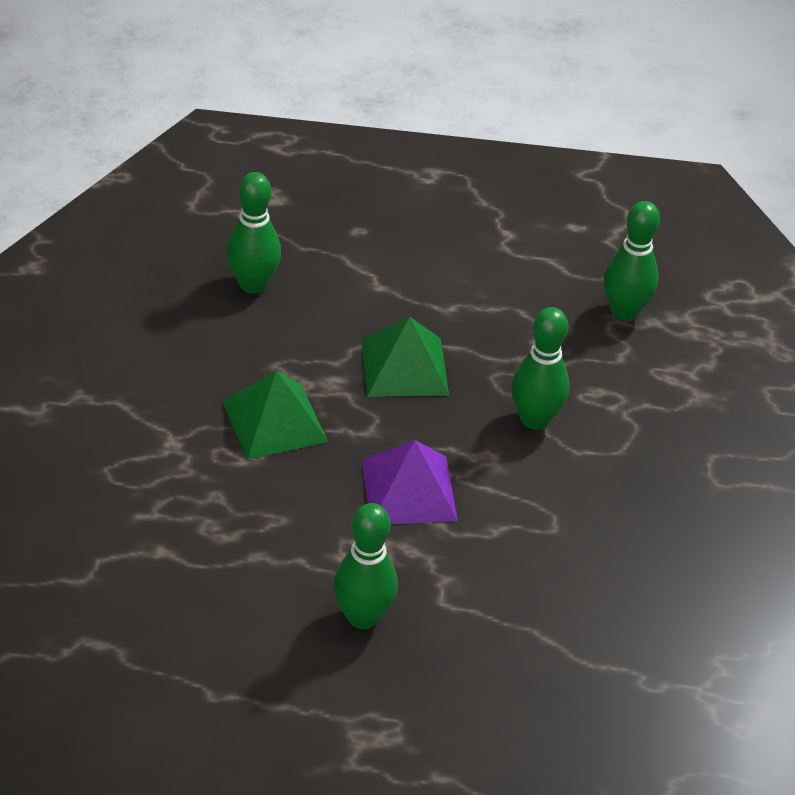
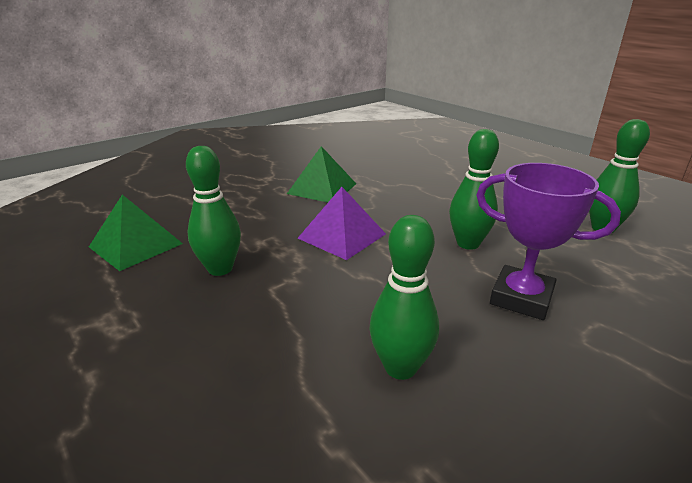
camera: 50 degrees right, 15 degrees down
(253, 284) = (389, 154): green bowling pin -> green bowling pin (400, 367)
(404, 367) = (419, 197): green pyramid -> green pyramid (136, 245)
(641, 466) = (521, 298): none -> purple trophy

